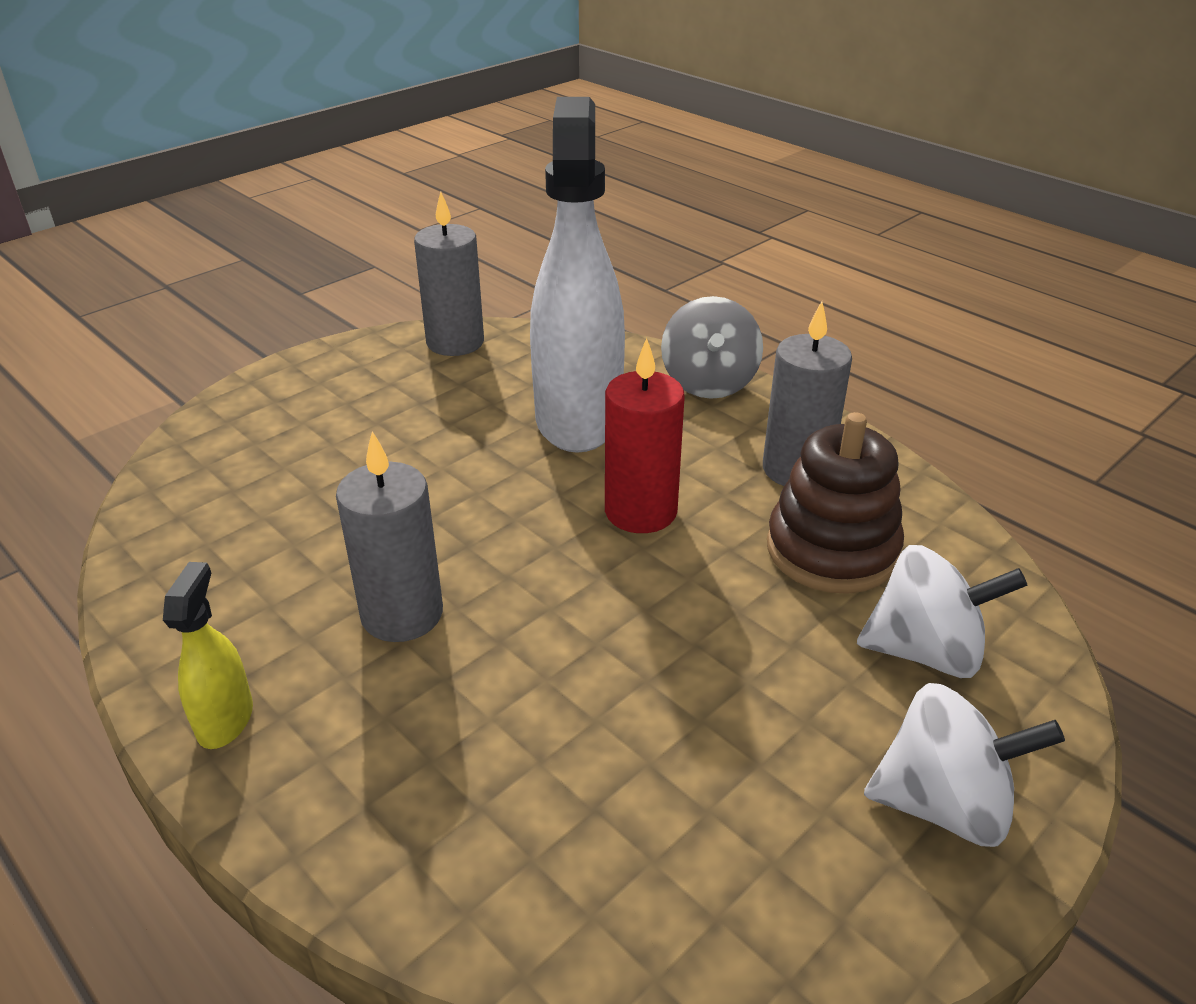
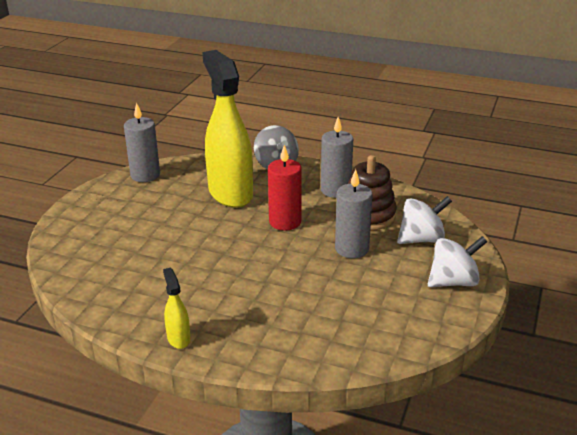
camera: 25 degrees left, 5 degrees down
(402, 614) = (218, 284): grey candle -> grey candle (352, 249)
(578, 418) = (230, 193): white spray bottle -> yellow spray bottle

